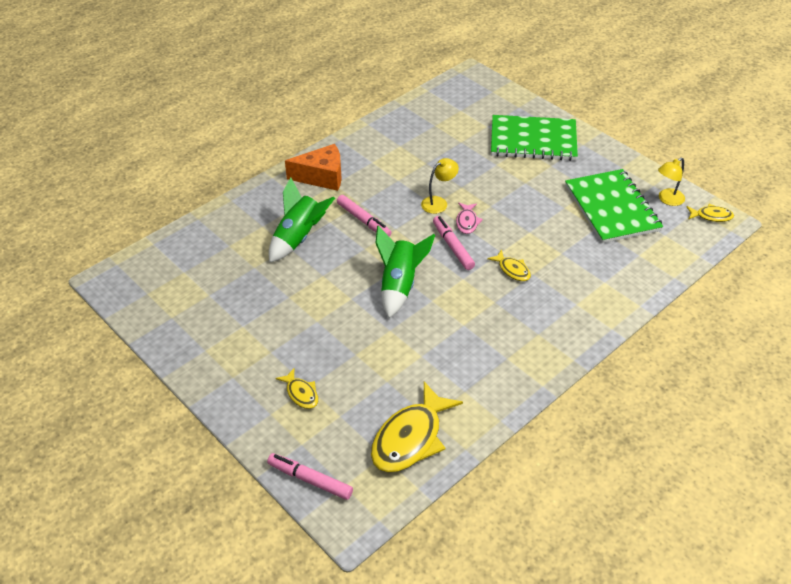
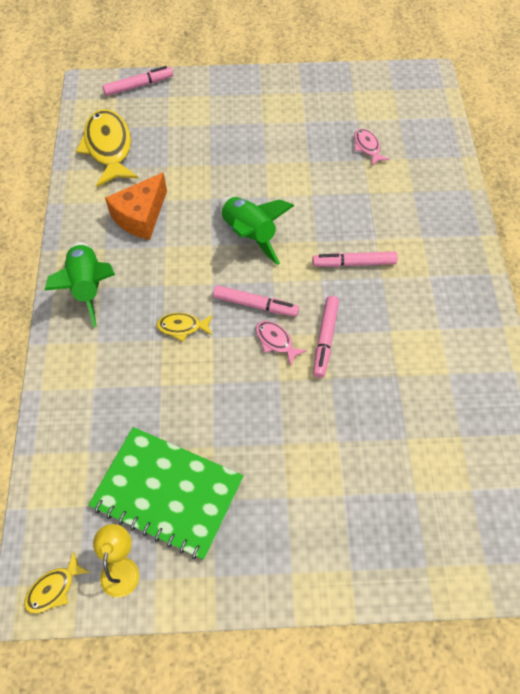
camera: 130 degrees right, 15 degrees up
(238, 272) = (367, 147): none -> pink fish
(299, 238) = (373, 205): green rocket -> green rocket (88, 287)
(301, 393) = (208, 117): yellow fish -> none
(322, 177) = (449, 272): orange cheese -> orange cheese (141, 216)
(438, 202) = (325, 339): yellow lamp -> pink marker
(533, 140) = (346, 520): green notebook -> none

